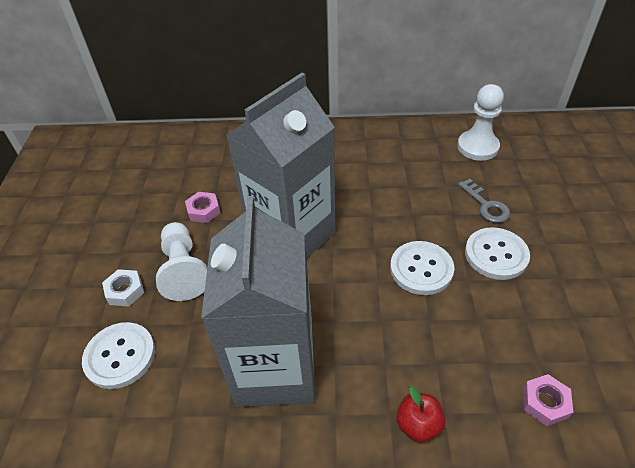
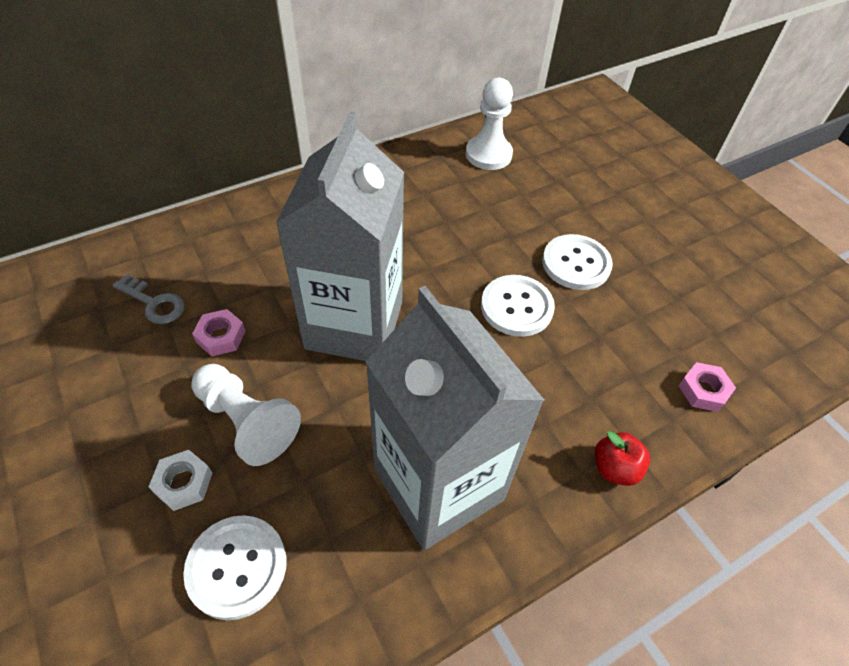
camera: 35 degrees left, 5 degrees up
(486, 205) = (535, 215): grey key -> grey key (154, 303)

